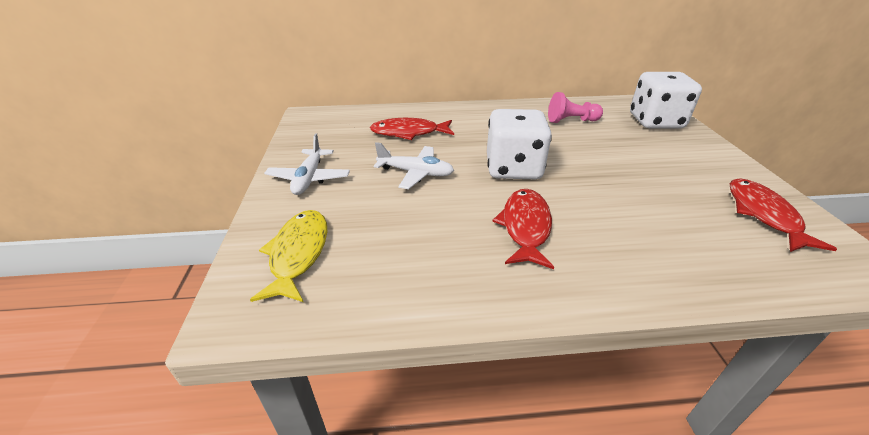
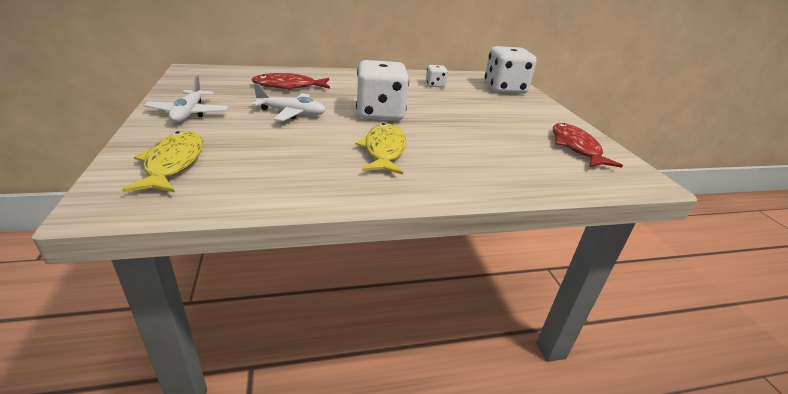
camera: 10 degrees left, 5 degrees down
(525, 227) = (384, 150): red fish -> yellow fish
(571, 121) = (435, 85): pink pawn -> white dice

